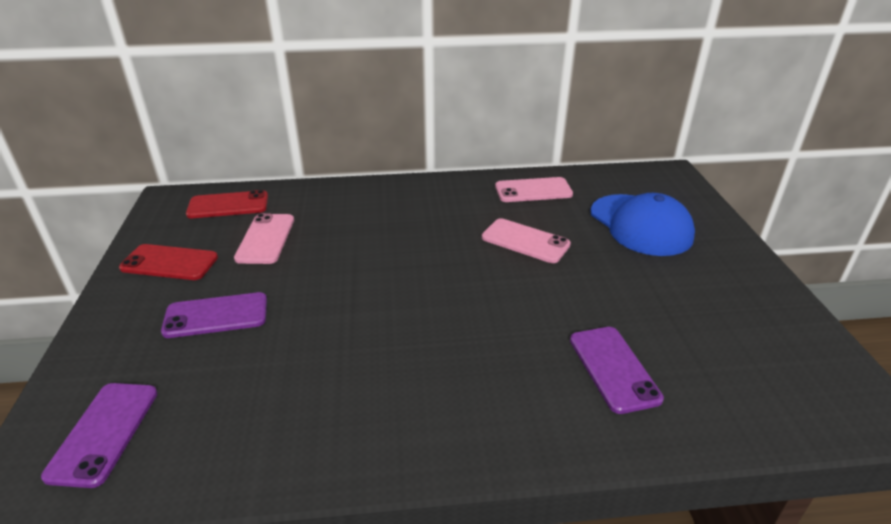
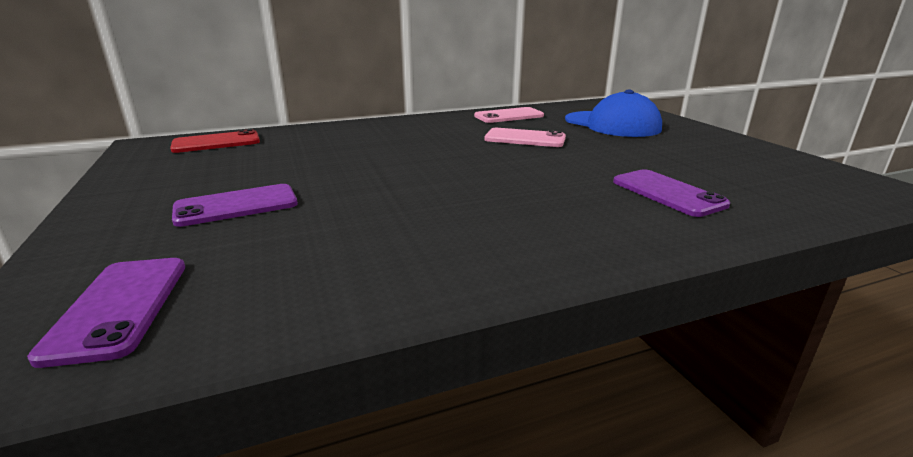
camera: 15 degrees left, 10 degrees down
(169, 263) = (163, 179): red phone -> none
(265, 239) = (269, 157): pink phone -> none

